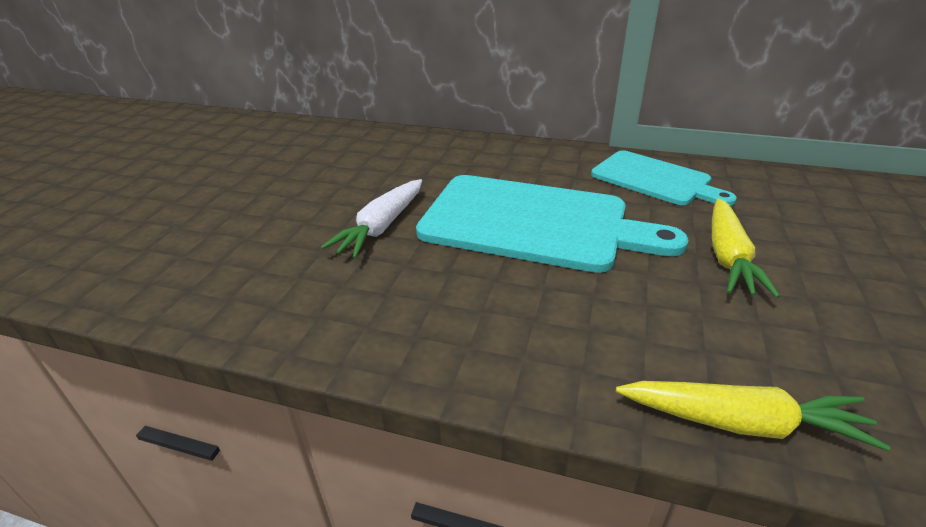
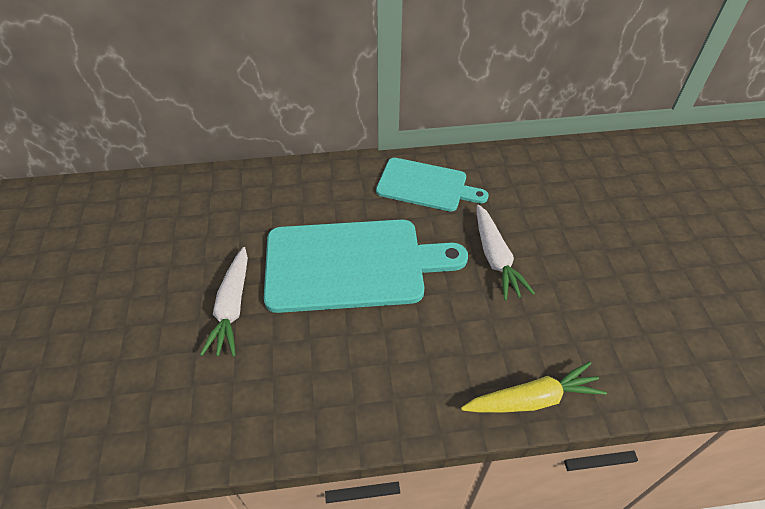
camera: 25 degrees left, 15 degrees up
(728, 257) = (495, 258): yellow carrot -> white carrot

